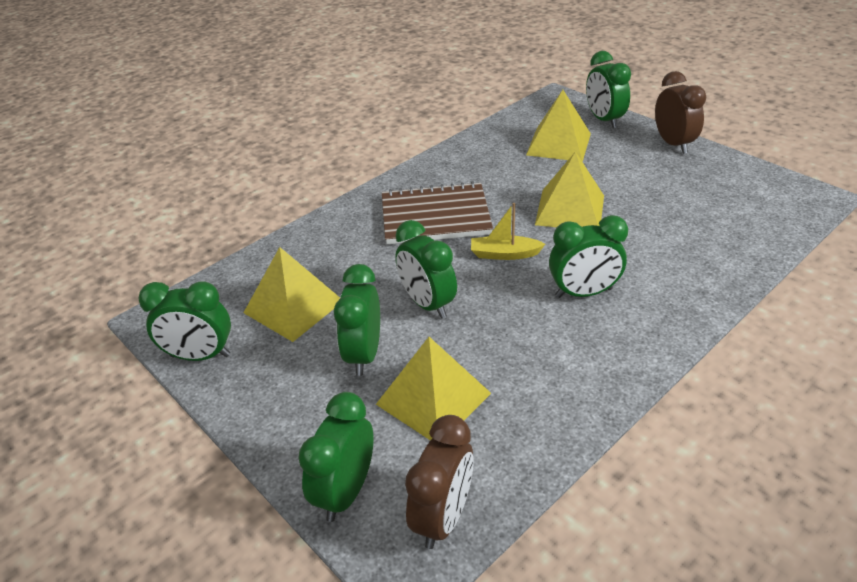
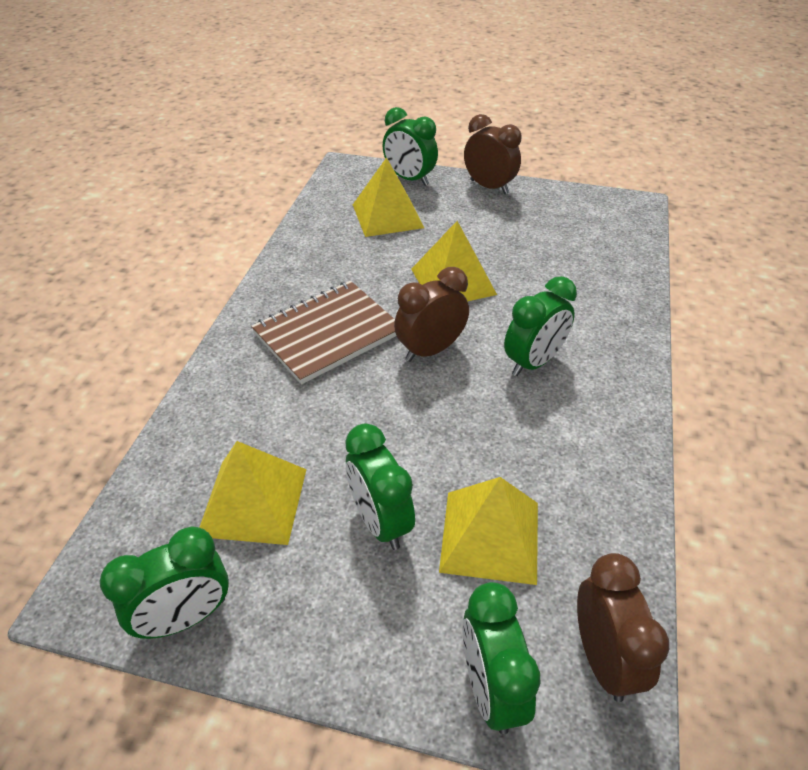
camera: 35 degrees left, 5 degrees up
(427, 304) = (399, 435): green clock -> none
(504, 254) = (430, 350): yellow boat -> brown clock

